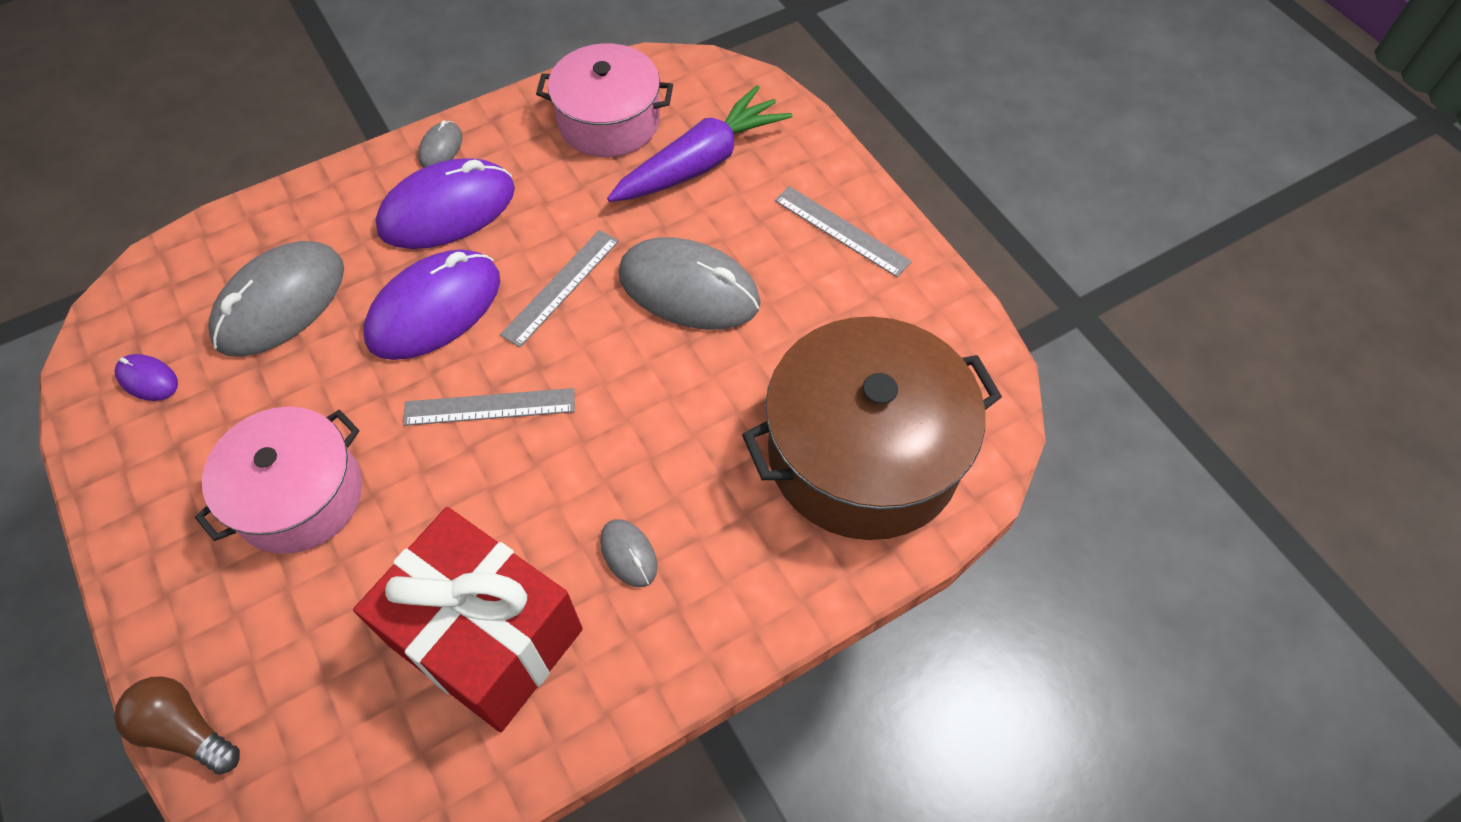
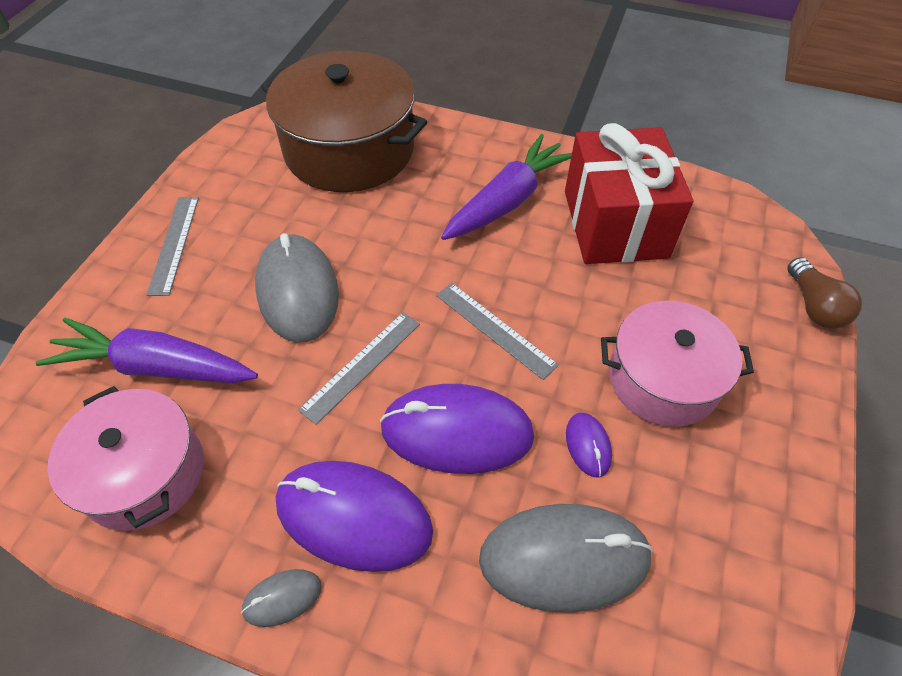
camera: 130 degrees left, 5 degrees down
(148, 379) = (726, 587): purple mouse -> purple mouse (588, 445)
(560, 287) = (362, 366): grey ruler -> grey ruler turned 45 degrees counterclockwise
(628, 554) = (508, 201): grey mouse -> purple carrot

